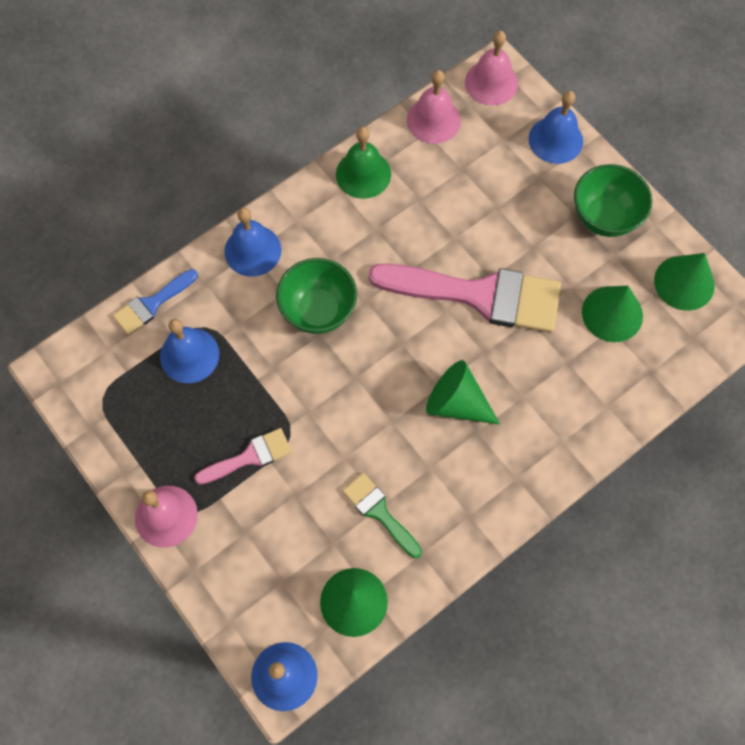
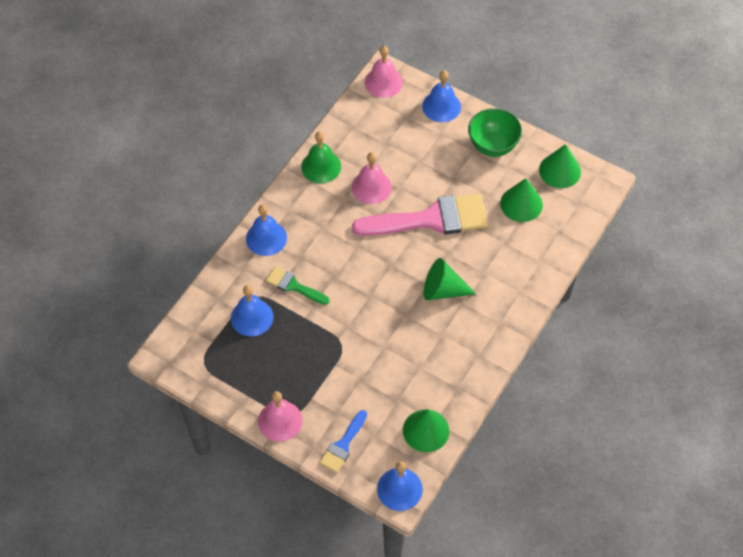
camera: 20 degrees left, 10 degrees down
(152, 304) = (211, 293): blue brush -> blue brush (343, 445)
(250, 457) = (320, 366): pink brush -> none
(318, 311) = (327, 262): green bowl -> none
(379, 512) = (420, 372): green brush -> green brush (293, 286)
(433, 120) = (354, 118): pink bell -> pink bell (371, 187)

